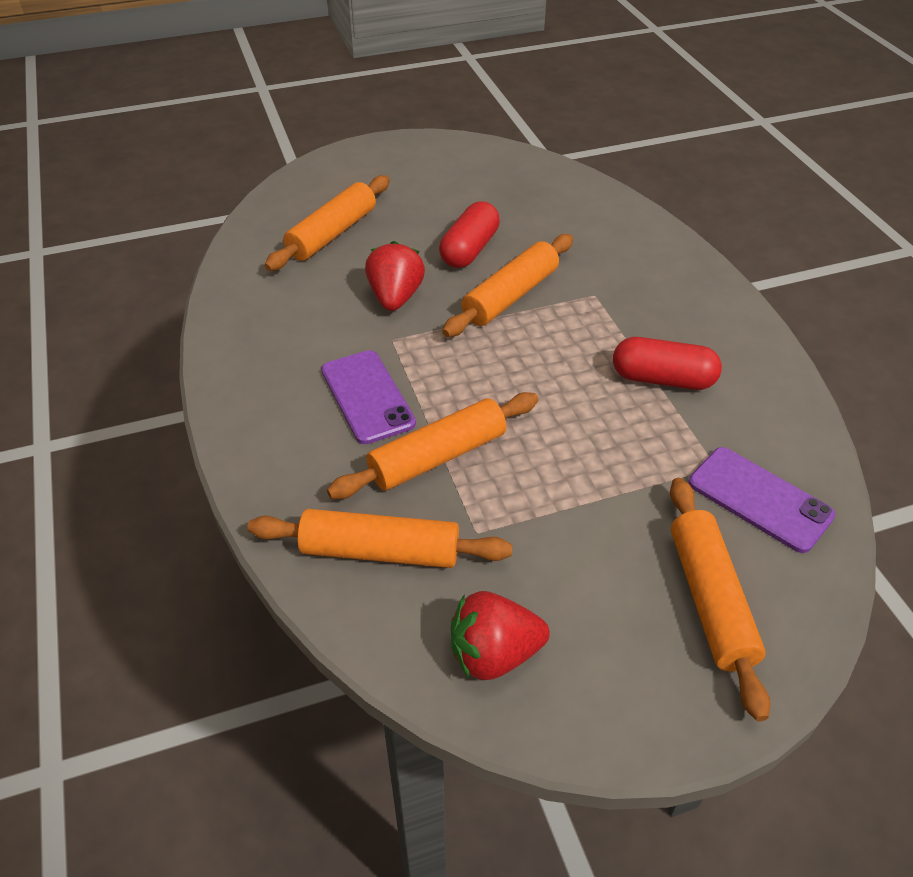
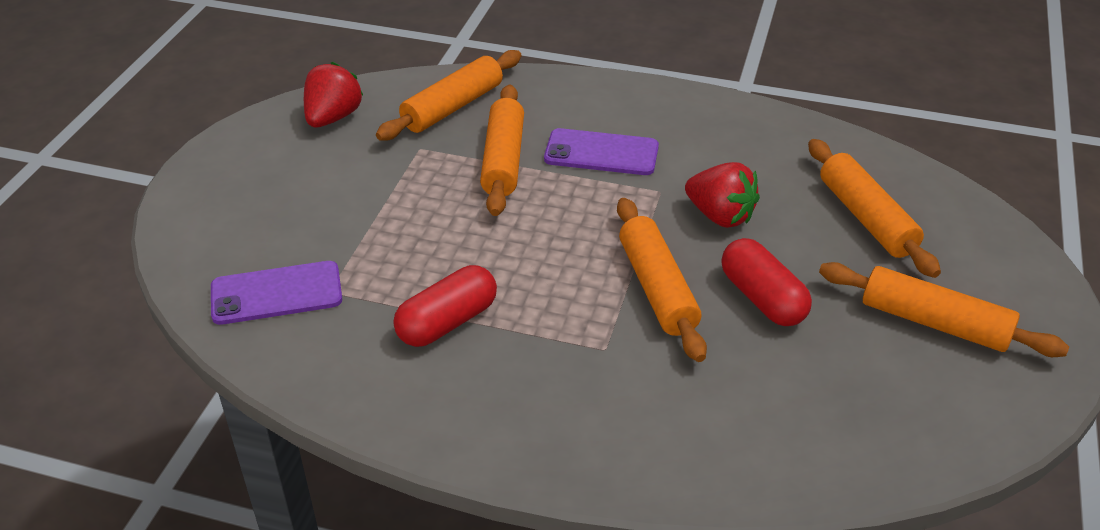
camera: 125 degrees right, 5 degrees down
(709, 600) = (248, 216): orange rolling pin -> orange rolling pin (934, 322)

